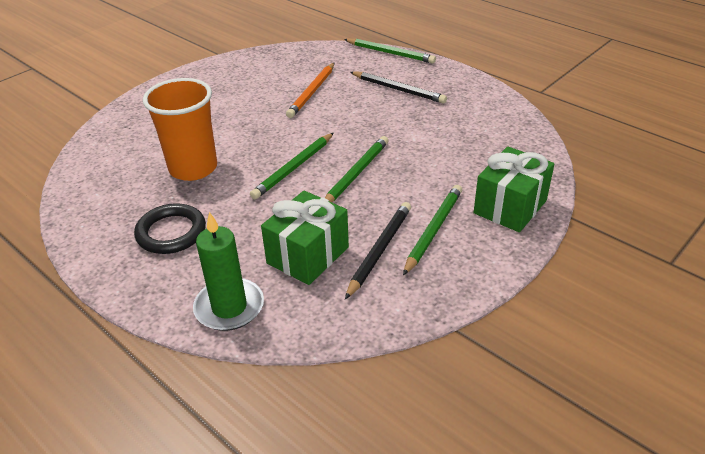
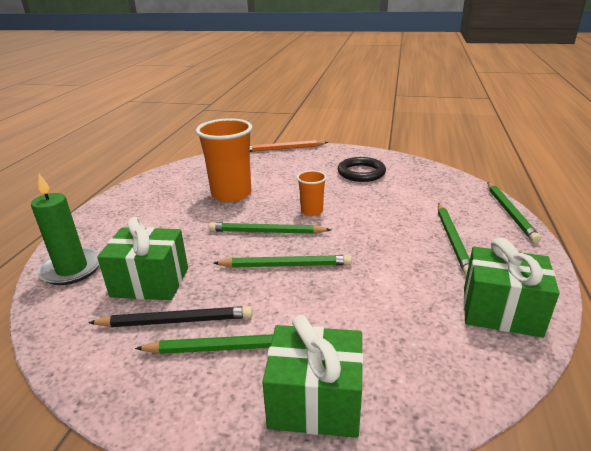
camera: 60 degrees right, 10 degrees down
(171, 232) = (151, 214): black ring -> black ring (361, 173)
(286, 133) = (311, 211): none -> orange cup
(312, 92) = (385, 200): orange pencil -> orange pencil (283, 149)
(398, 89) = (452, 240): black pencil -> green pencil
(486, 108) = (501, 311): none -> green gift

